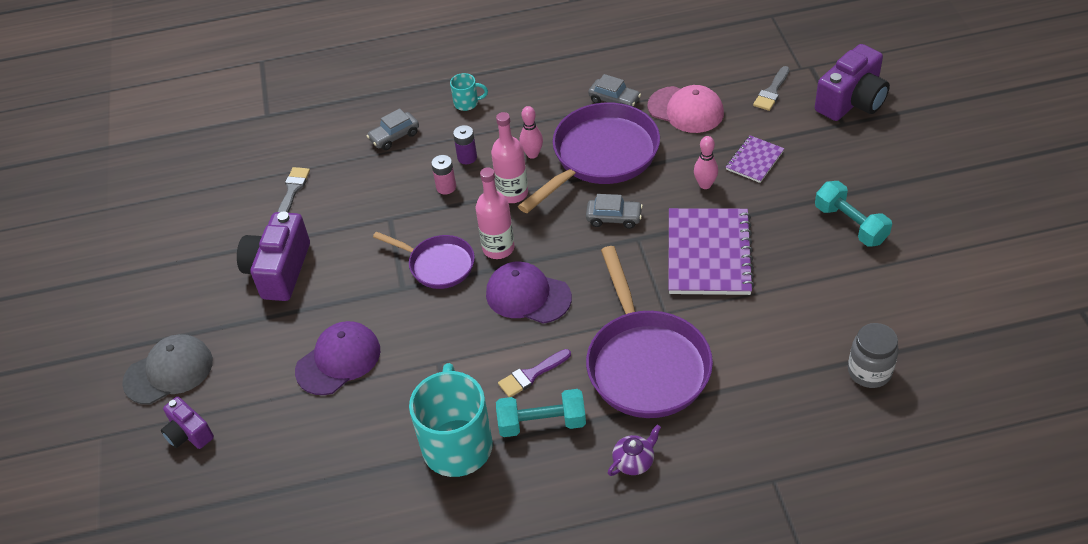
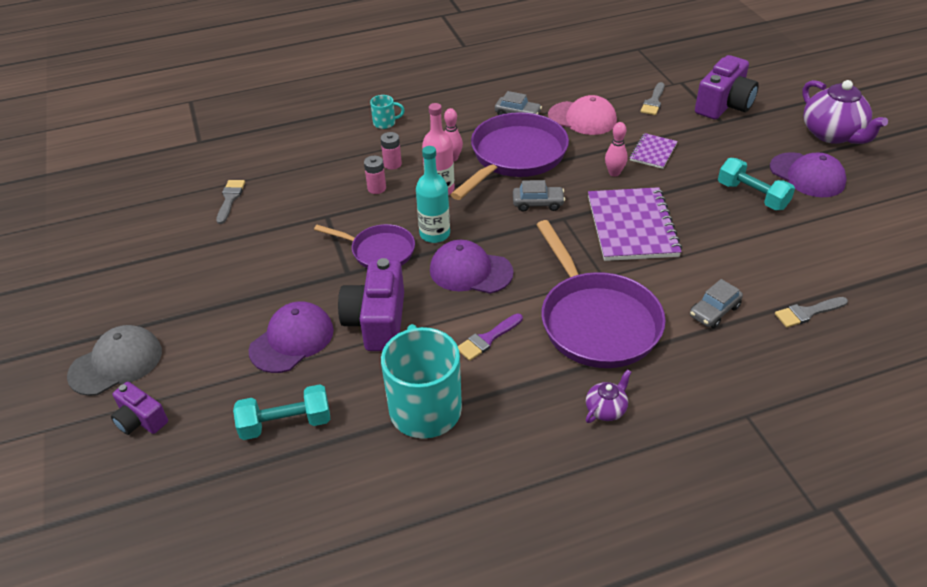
camera: 10 degrees left, 5 degrees down
(279, 270) = (223, 266): purple camera -> purple camera (377, 321)
(394, 136) = (322, 151): grey car -> grey car (714, 311)
(467, 157) = (392, 164): purple battery -> pink battery
(498, 248) = (435, 234): pink bottle -> turquoise bottle
(542, 423) = (506, 381): turquoise dumbbell -> turquoise dumbbell (286, 423)
(869, 371) = (807, 313): grey jar -> grey brush
(920, 202) = (807, 175): none -> purple cap
(966, 149) = (832, 134): none -> purple teapot

